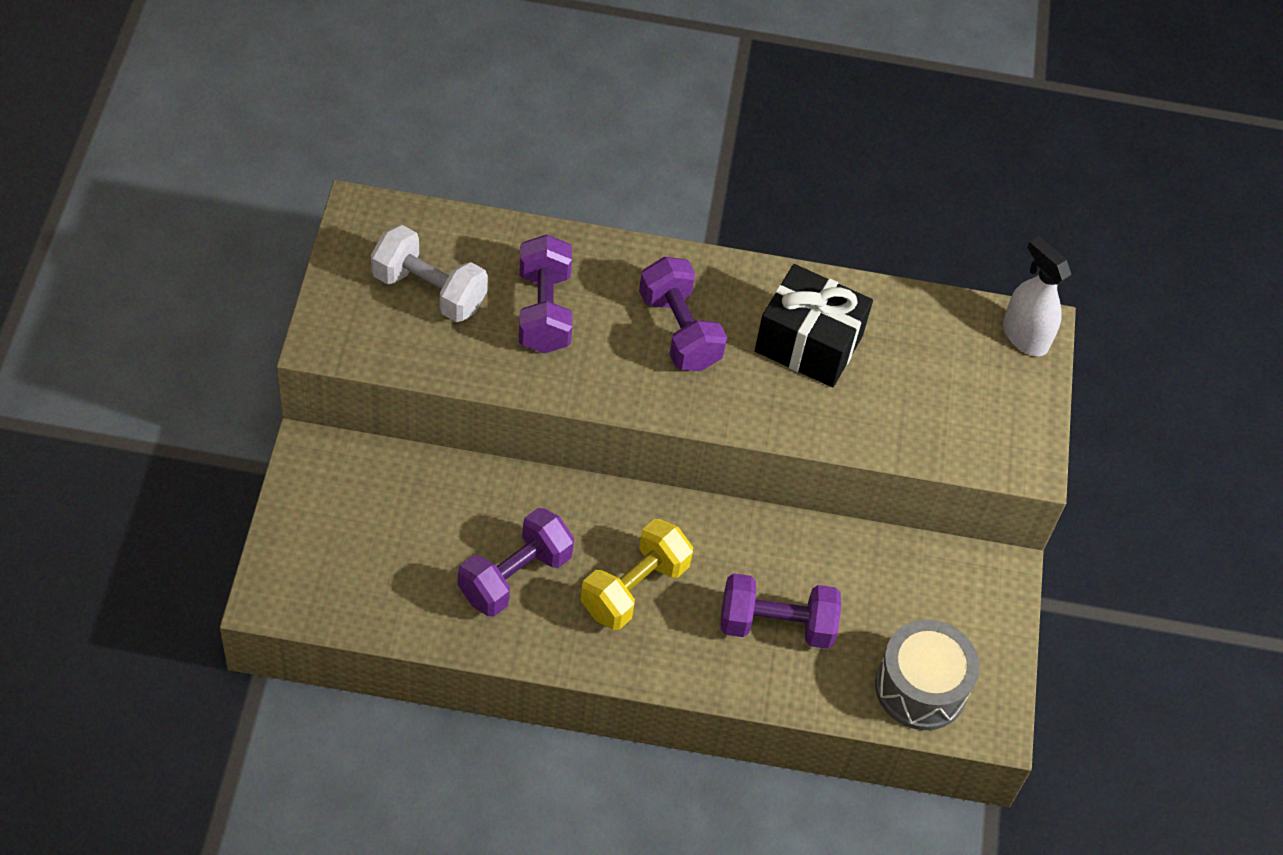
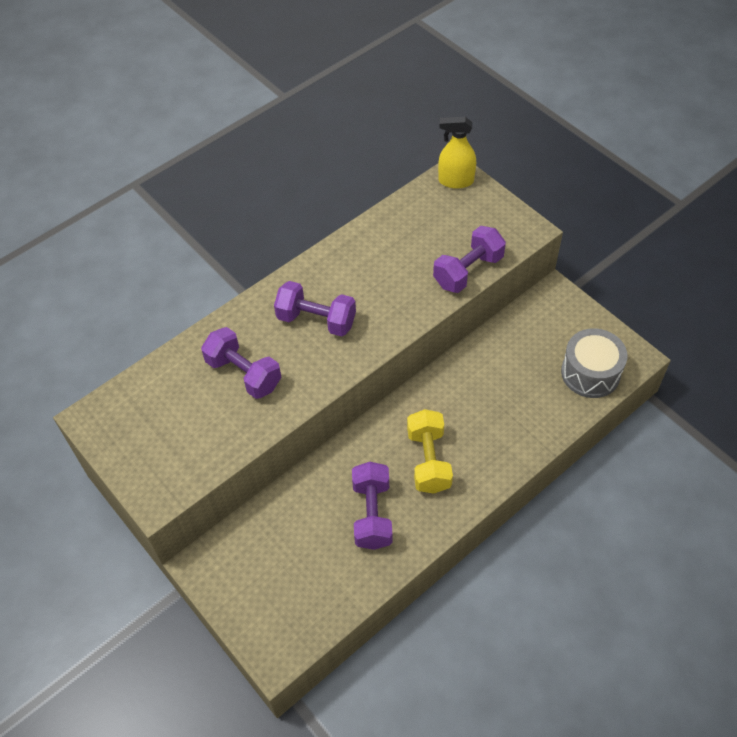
camera: 40 degrees left, 0 degrees up
(429, 290) = (176, 420): white dumbbell -> none
(776, 625) = (504, 410): purple dumbbell -> purple dumbbell (468, 271)
(808, 343) = (377, 270): black gift -> none
(1024, 336) = (455, 181): white spray bottle -> yellow spray bottle

